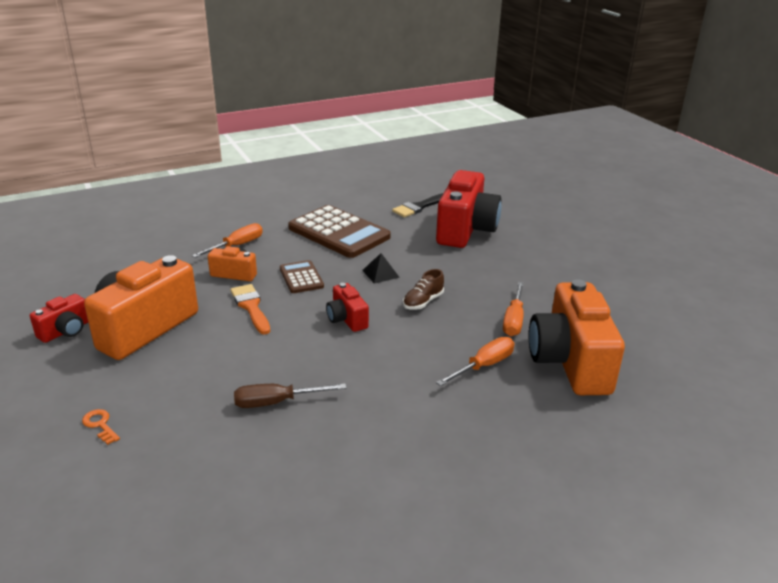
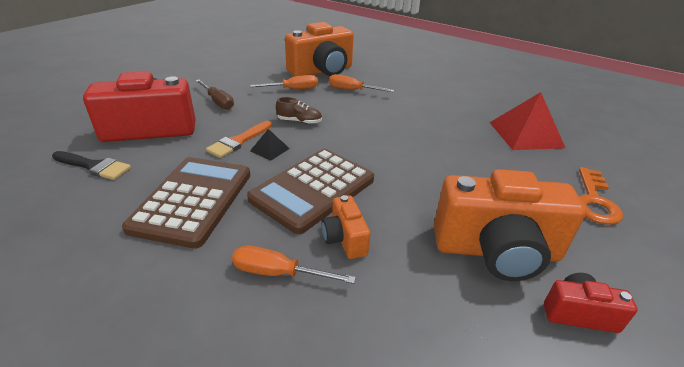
camera: 120 degrees left, 5 degrees up
(100, 425) = (594, 201): orange key -> orange key, size x1.95
(240, 465) = (525, 134): none -> red pyramid
(251, 307) = (389, 198): orange brush -> orange brush (238, 141)
(276, 402) = (470, 141): brown screwdriver -> brown screwdriver (218, 102)
(301, 277) = (313, 189): brown calculator -> brown calculator, size x1.96
(347, 319) = (355, 145): red camera -> none

